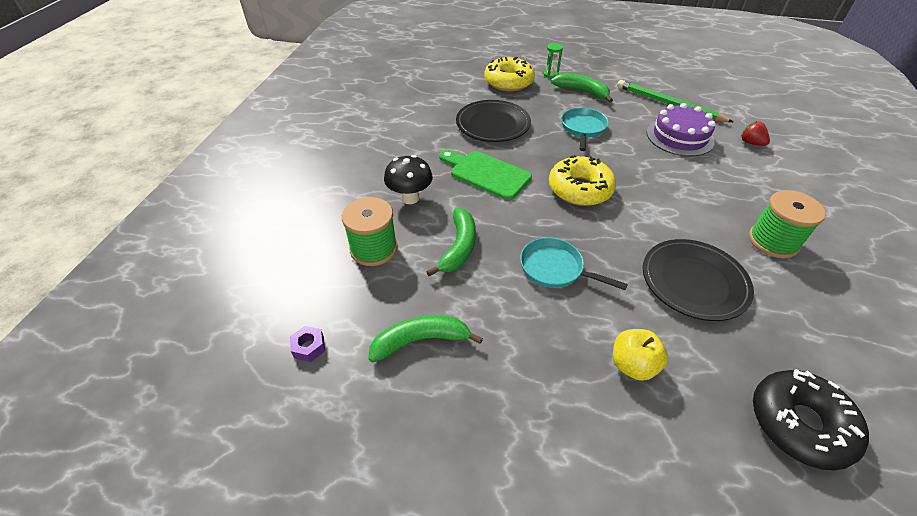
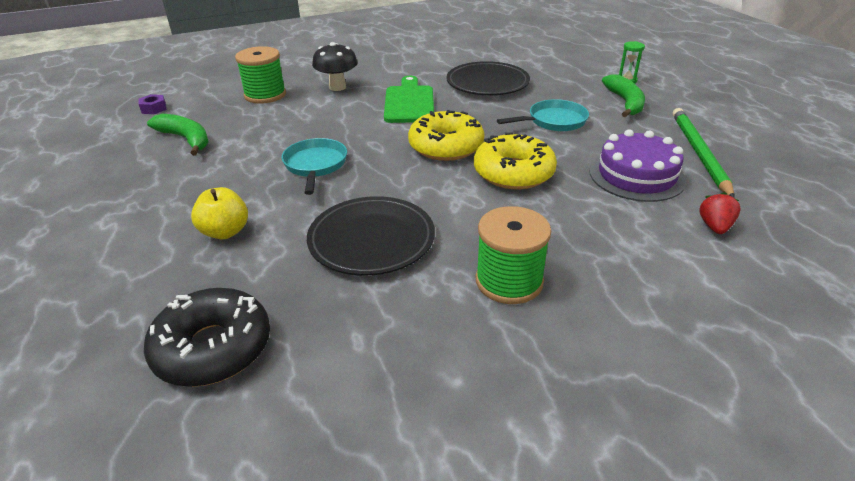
camera: 55 degrees right, 10 degrees down
(459, 247) = (299, 121): green banana -> none
(508, 82) = (572, 68): yellow donut -> yellow donut (513, 173)

